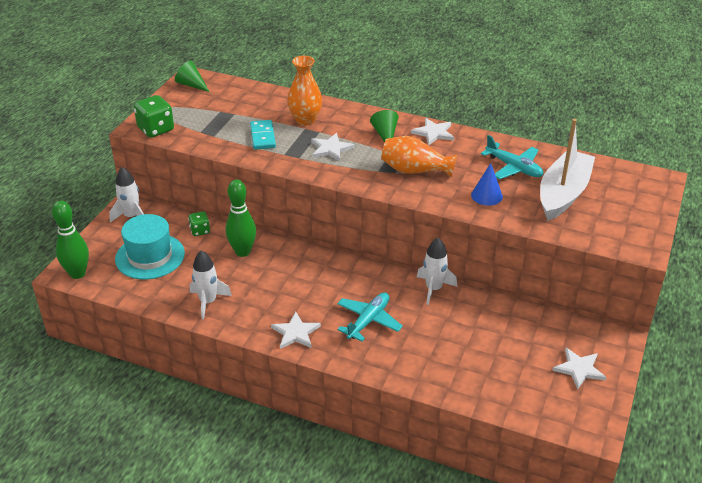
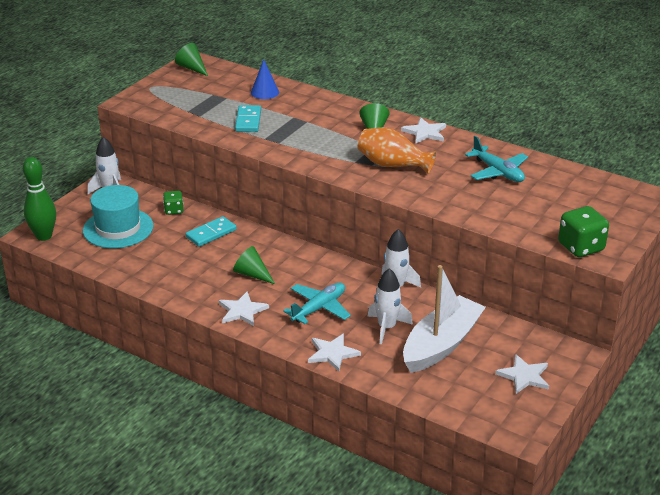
camera: 10 degrees right, 5 degrees down
(156, 129) = (144, 105): green dice -> green dice (581, 247)
(208, 302) = (163, 274): white rocket -> white rocket (387, 327)
(243, 252) = (211, 233): green bowling pin -> turquoise domino
(294, 291) = (252, 274): none -> green cone
(305, 120) = (296, 109): orange vase -> none
(330, 149) = (313, 138): white star -> white star (332, 353)
(486, 195) = (459, 194): blue cone -> blue cone (264, 92)
(563, 193) = (541, 200): white boat -> white boat (441, 344)

